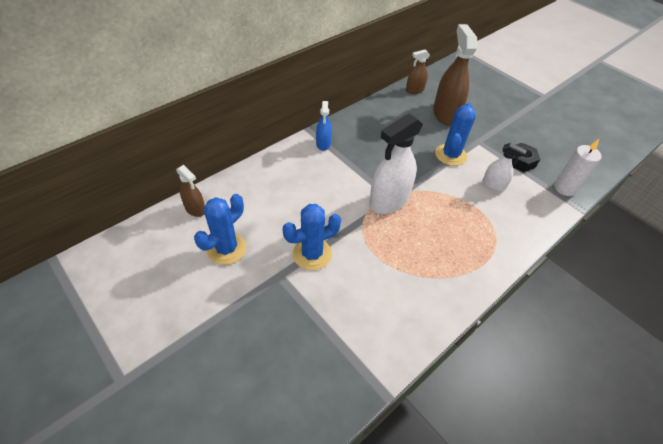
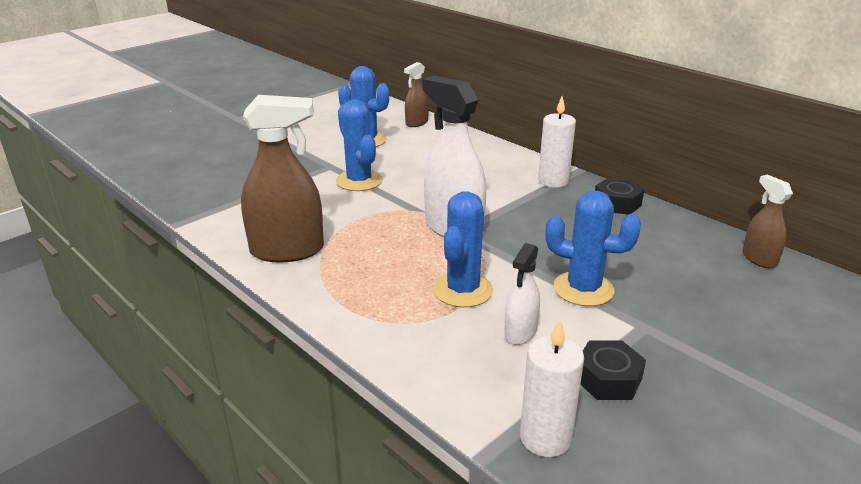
camera: 90 degrees right, 20 degrees down
(323, 144) = (553, 181): blue spray bottle -> white candle
(356, 123) = (617, 203): none -> black nut
(445, 114) = (706, 291): brown spray bottle -> brown spray bottle (287, 250)
(460, 204) = (463, 290): none -> blue cactus

